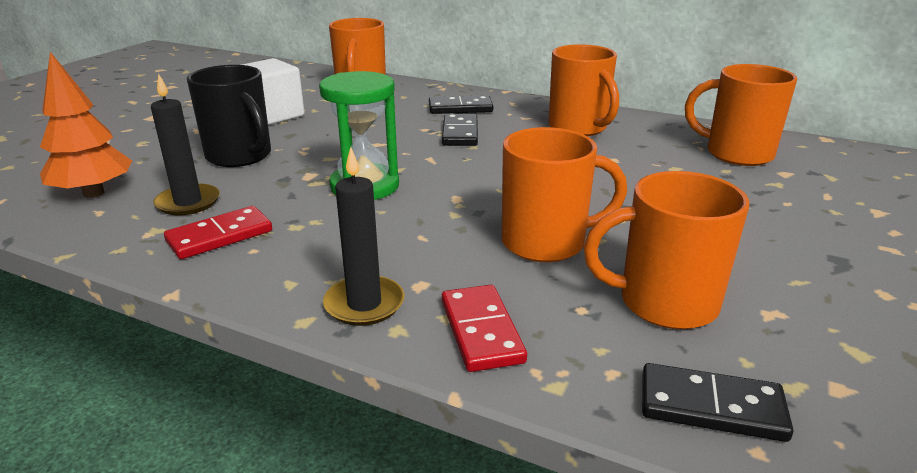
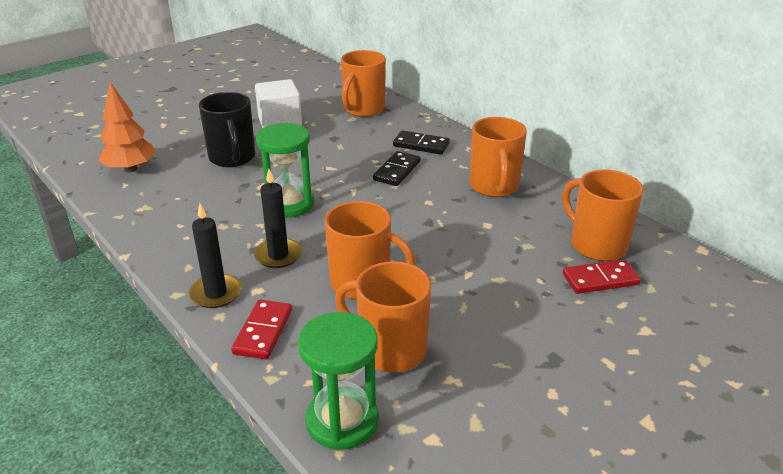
camera: 25 degrees right, 5 degrees up
(188, 202) = (176, 190): black candle -> black candle (278, 255)
(220, 236) = (175, 222): red domino -> red domino (600, 279)
(711, 407) = (342, 421): black domino -> green hourglass

